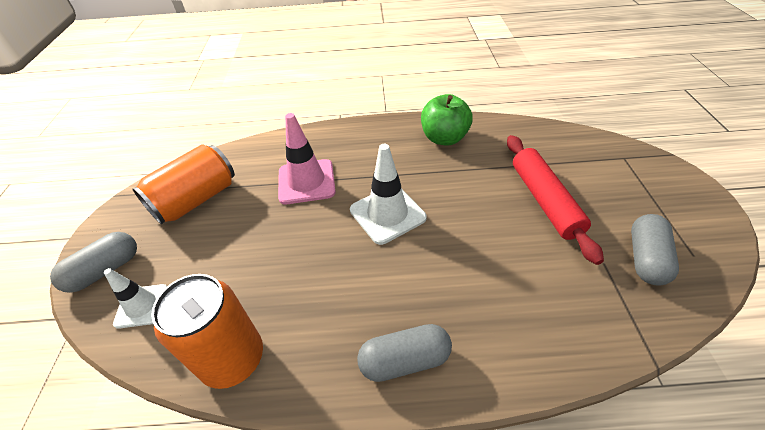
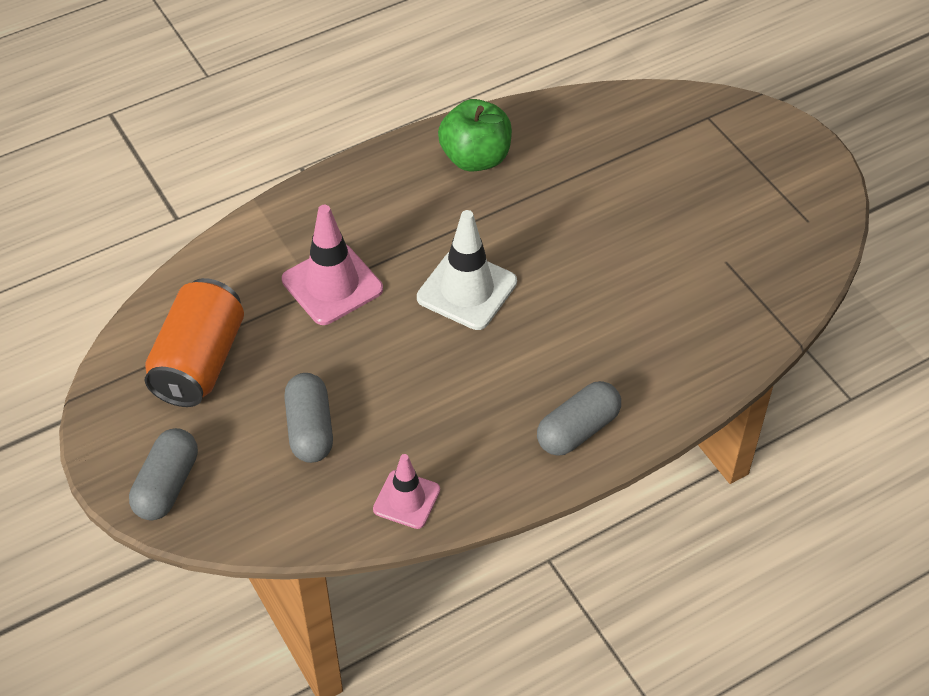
camera: 30 degrees left, 5 degrees up
(142, 306) = (256, 498): white traffic cone -> none
(233, 358) = (406, 499): orange can -> pink traffic cone
(544, 200) = (639, 208): red rolling pin -> none
(645, 258) = (764, 241): grey capsule -> grey capsule (310, 429)

